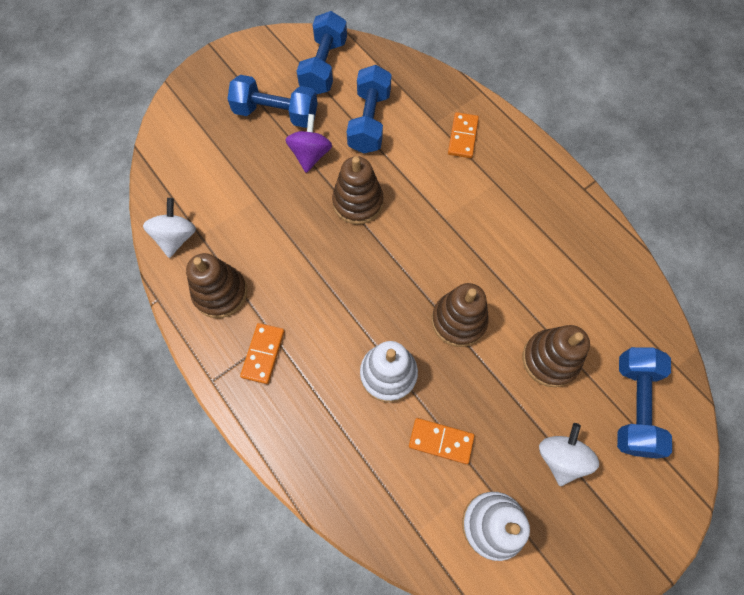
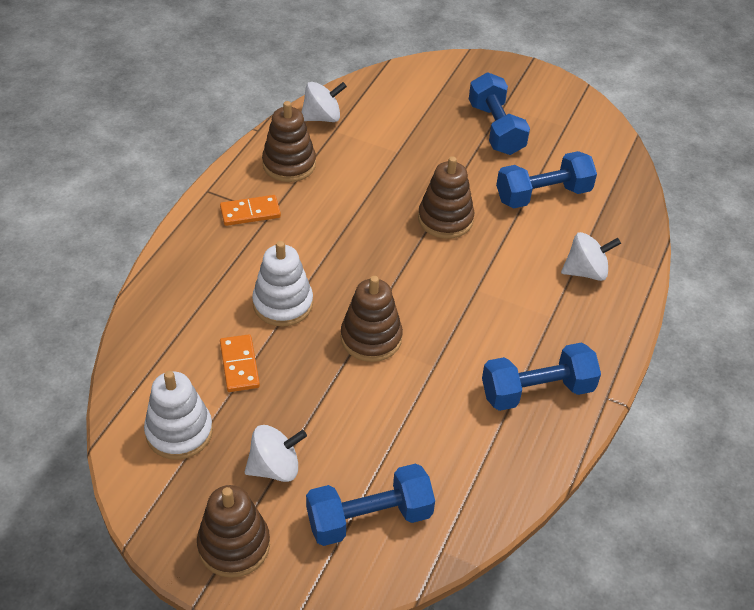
camera: 60 degrees right, 20 degrees down
(310, 155) = (470, 168): purple spinning top -> none
(324, 66) = (578, 140): blue dumbbell -> blue dumbbell (537, 391)
(462, 137) = (586, 271): orange domino -> white spinning top
(550, 359) = (376, 427): brown stacking toy -> brown stacking toy (234, 545)

